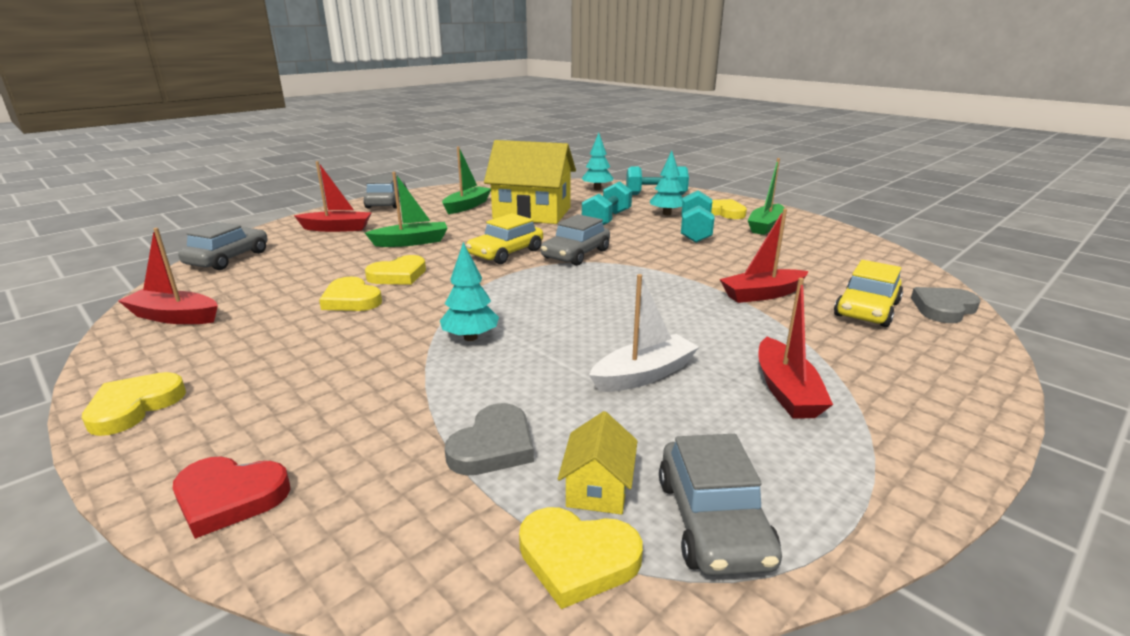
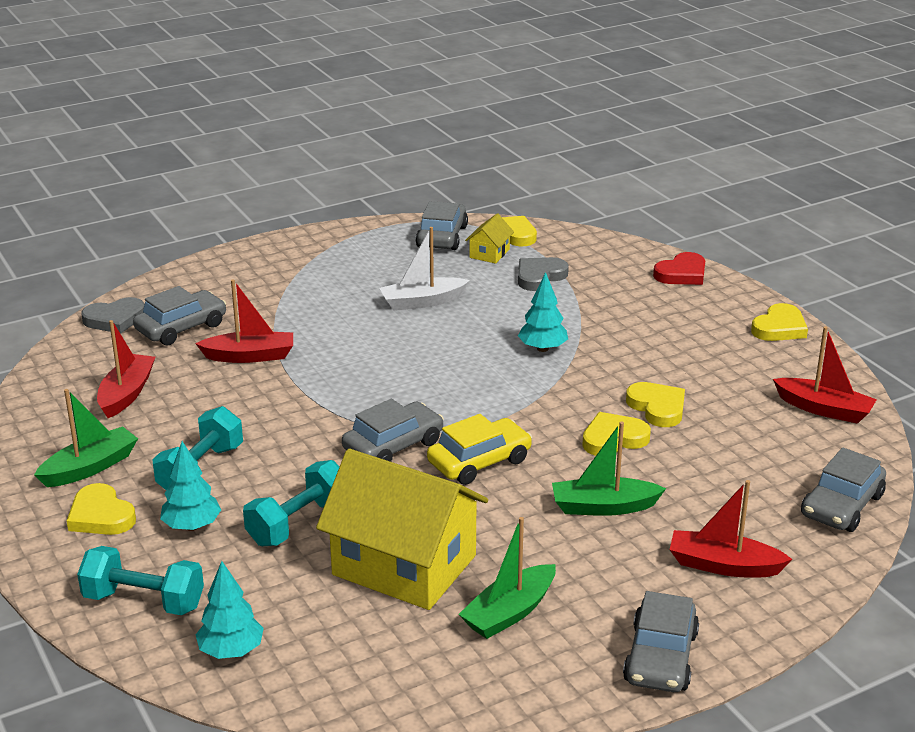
camera: 165 degrees left, 5 degrees up
(229, 497) = (682, 274): red heart -> red heart turned 120 degrees clockwise
(786, 391) = (336, 280): red boat -> red boat (126, 394)
(866, 309) = (181, 328): yellow car -> grey car

